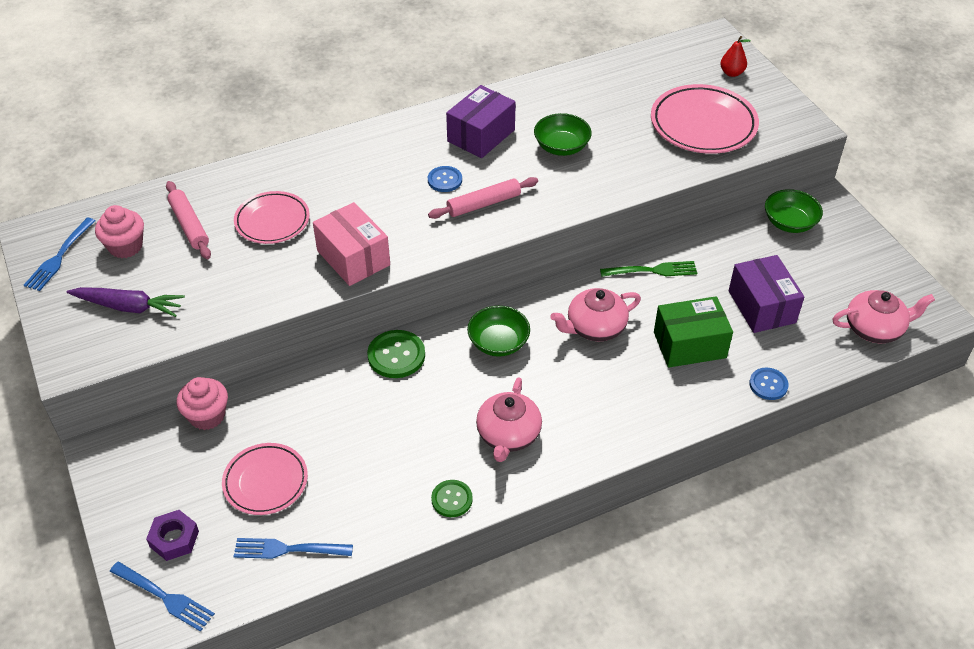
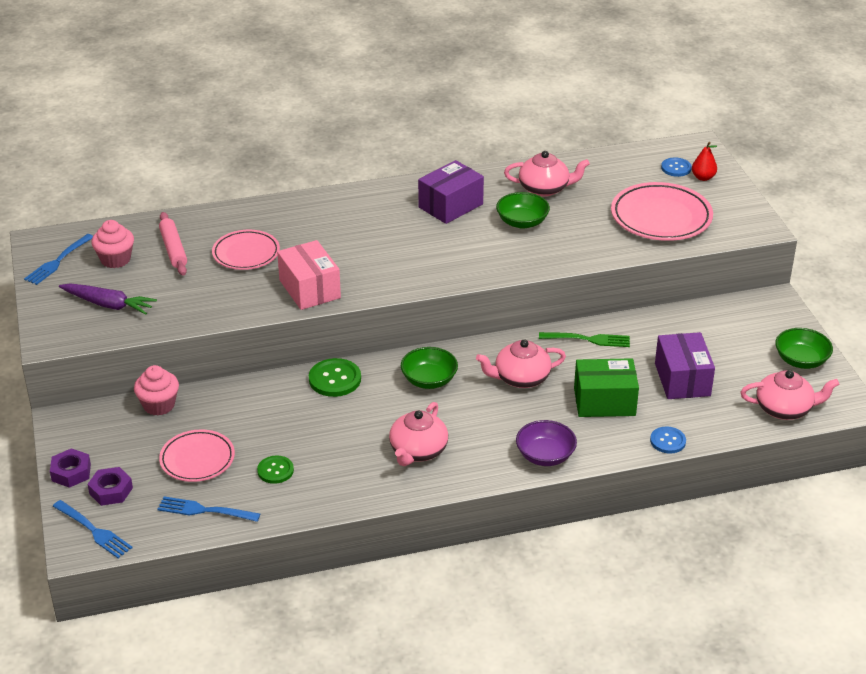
camera: 10 degrees right, 10 degrees down
(123, 521) = (71, 472): none -> purple nut
(445, 180) = (407, 237): blue button -> blue button (676, 168)
(452, 499) = (354, 492): green button -> green button (275, 470)
(484, 204) = (437, 260): pink rolling pin -> none
(574, 104) = (545, 188): none -> pink teapot
(646, 421) = (545, 456): none -> purple bowl
(789, 223) = (732, 315): green bowl -> green bowl (801, 360)

